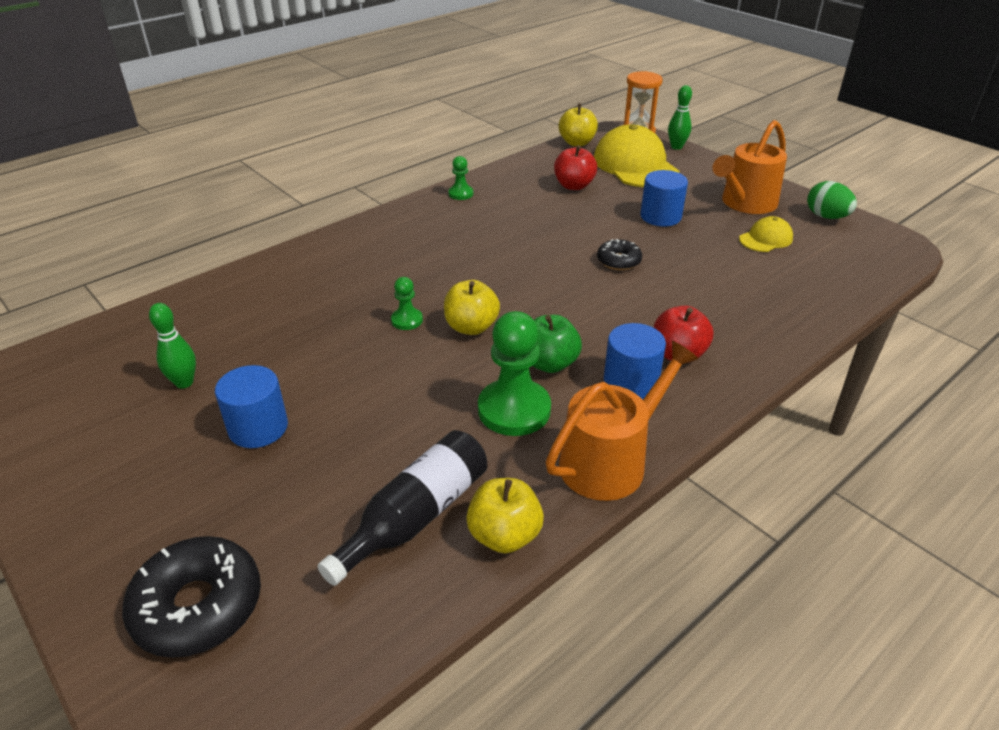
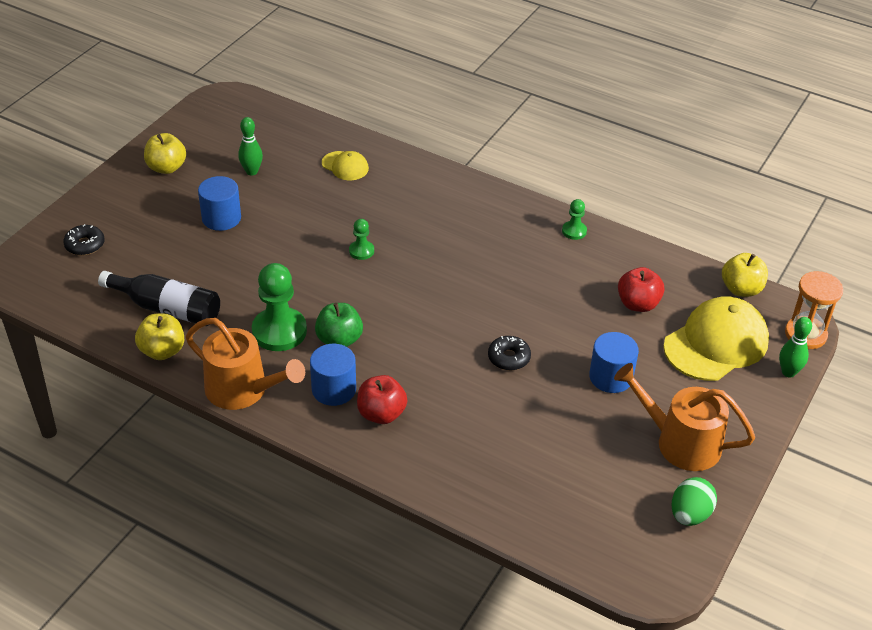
camera: 70 degrees right, 5 degrees up
(198, 606) = (85, 245): black donut -> black donut, size x0.57
(471, 327) = (367, 287): yellow apple -> yellow apple (166, 168)
(766, 239) = (609, 463): yellow cap -> yellow cap (345, 166)

